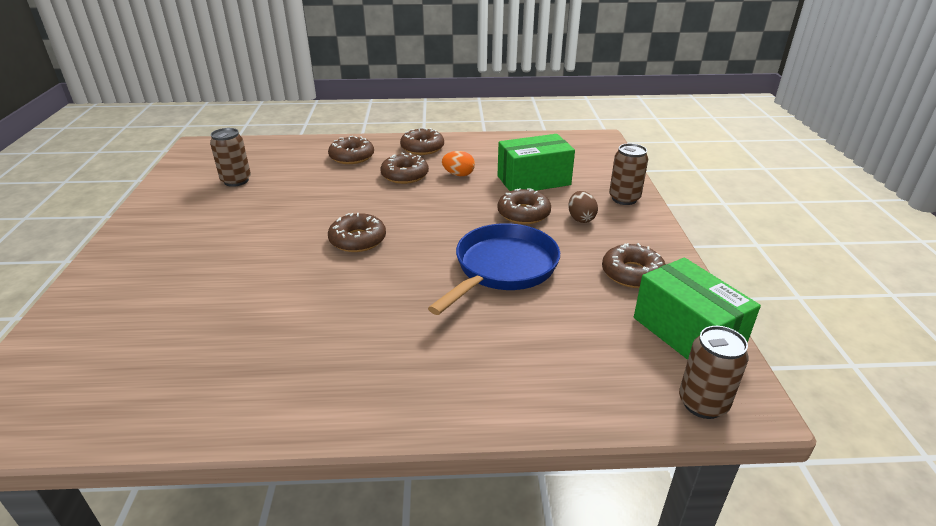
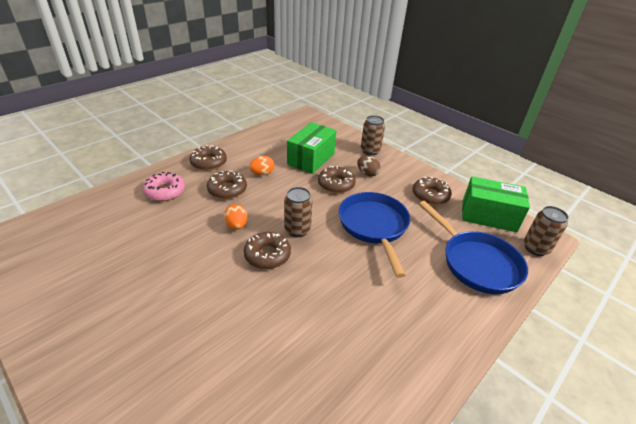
camera: 45 degrees left, 5 degrees up
(236, 181) = (91, 258): brown can -> brown can (297, 230)
(352, 157) = (165, 191): brown donut -> pink donut
(368, 206) = (236, 225): none -> orange egg
(575, 366) = (476, 263): none -> blue pan

